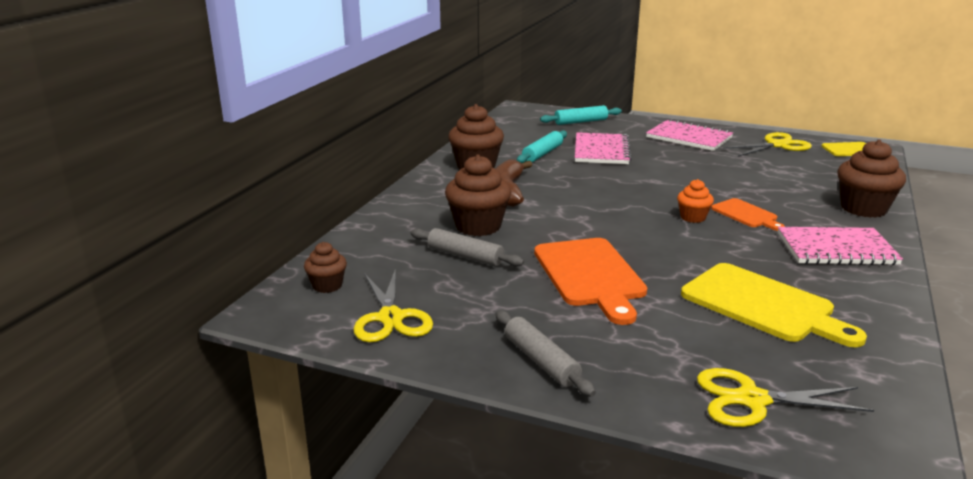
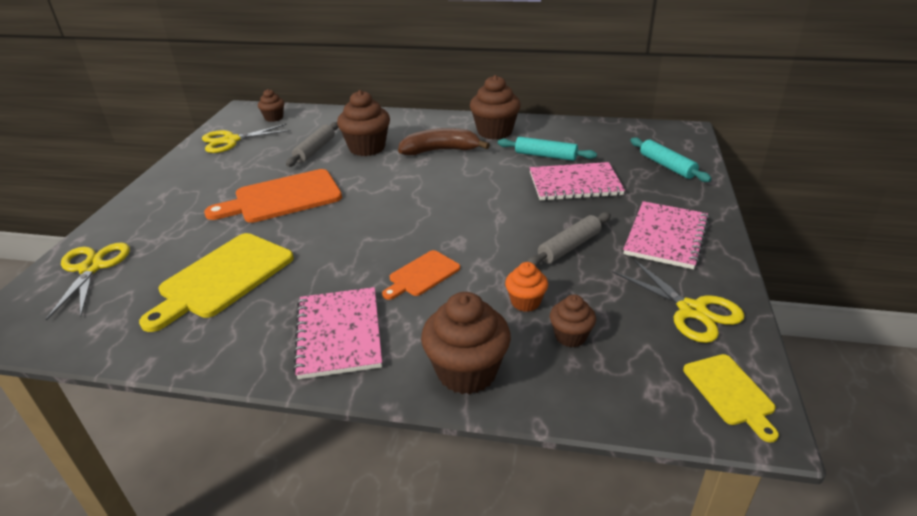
camera: 80 degrees right, 10 degrees up
(541, 361) = (167, 190): grey rolling pin -> grey rolling pin (569, 247)
(693, 217) = (406, 242): orange cupcake -> orange cupcake (525, 302)
(814, 177) = (570, 336): none -> brown cupcake

